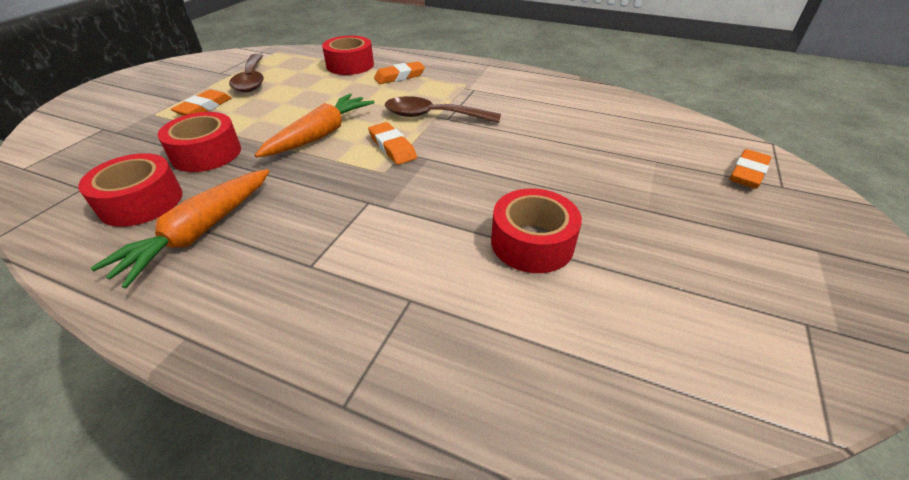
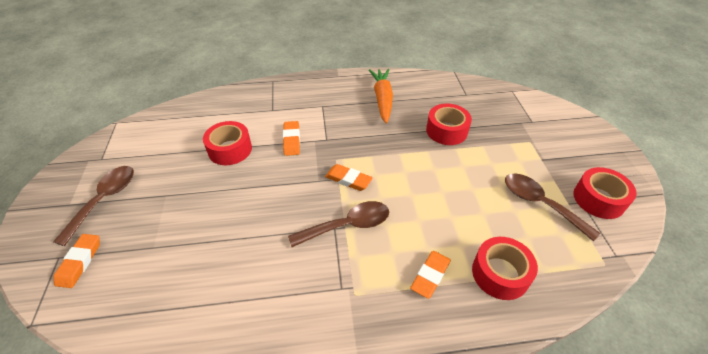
camera: 150 degrees right, 5 degrees up
(141, 202) = (428, 99): red tape -> red tape (598, 199)
(204, 108) = (513, 160): orange eraser -> orange eraser (291, 140)
(321, 135) = (404, 170): orange carrot -> none
(752, 234) = (104, 200): none -> brown spoon

